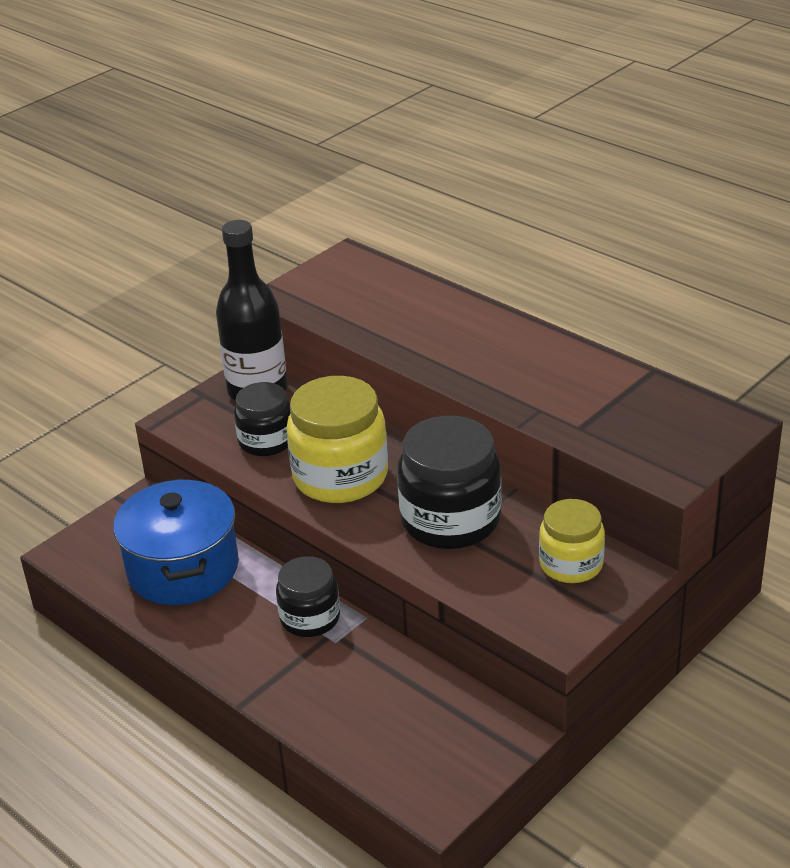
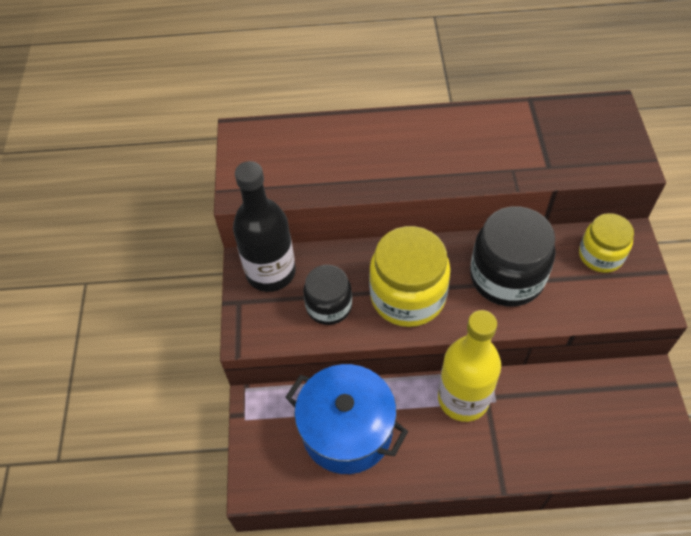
camera: 45 degrees left, 20 degrees up
(310, 618) = (463, 398): black jar -> yellow bottle

